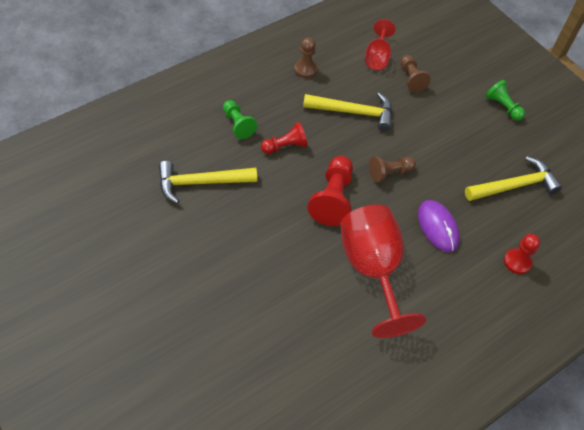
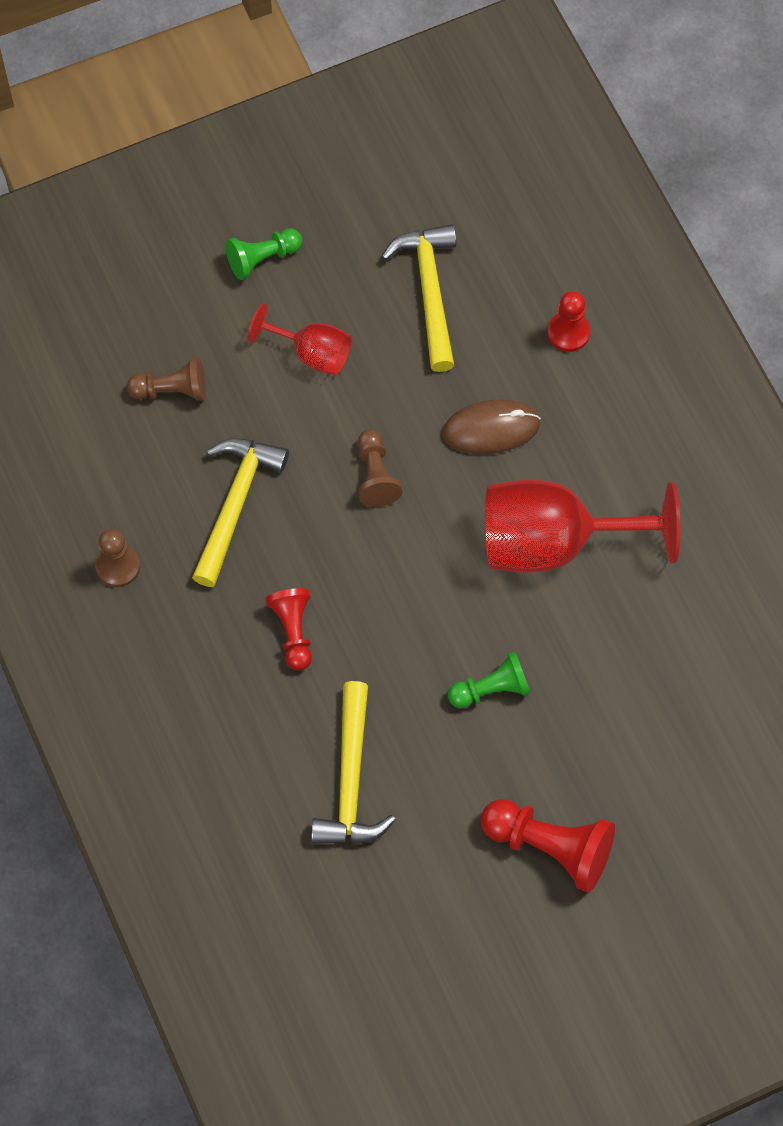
camera: 75 degrees left, 10 degrees up
(238, 124) = (231, 704): green pawn -> green pawn (491, 689)
(333, 198) = (414, 575): red pawn -> red pawn (550, 847)
(377, 57) = (109, 436): red goblet -> red goblet (311, 353)
(437, 227) = (491, 429): purple mouse -> brown mouse

